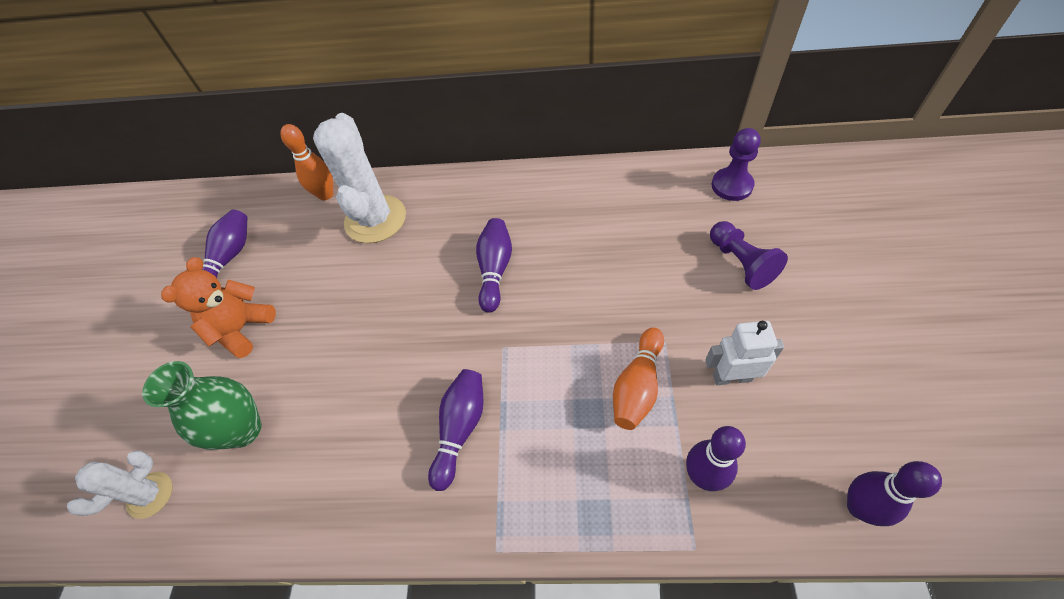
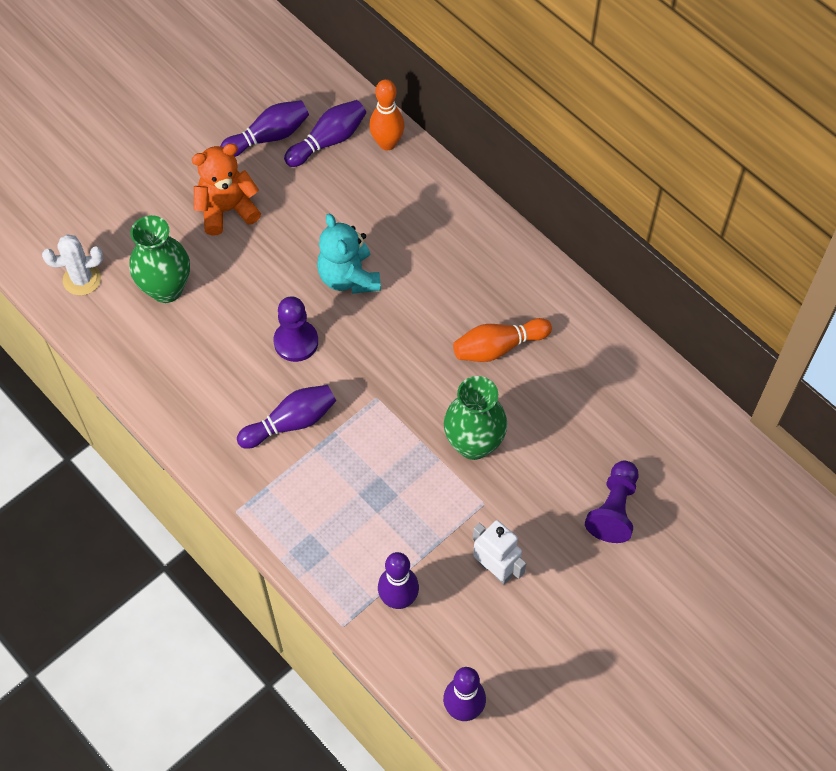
camera: 40 degrees right, 5 degrees up
(375, 219) = (400, 204): white cactus -> none
(389, 290) = (348, 277): none -> turquoise teddy bear
(495, 270) = (436, 335): purple bowling pin -> purple bowling pin (328, 141)
(606, 311) = (473, 444): none -> green vase
(637, 386) = (429, 511): orange bowling pin -> orange bowling pin (498, 347)
(732, 185) = (698, 448): purple pawn -> purple pawn (296, 342)

